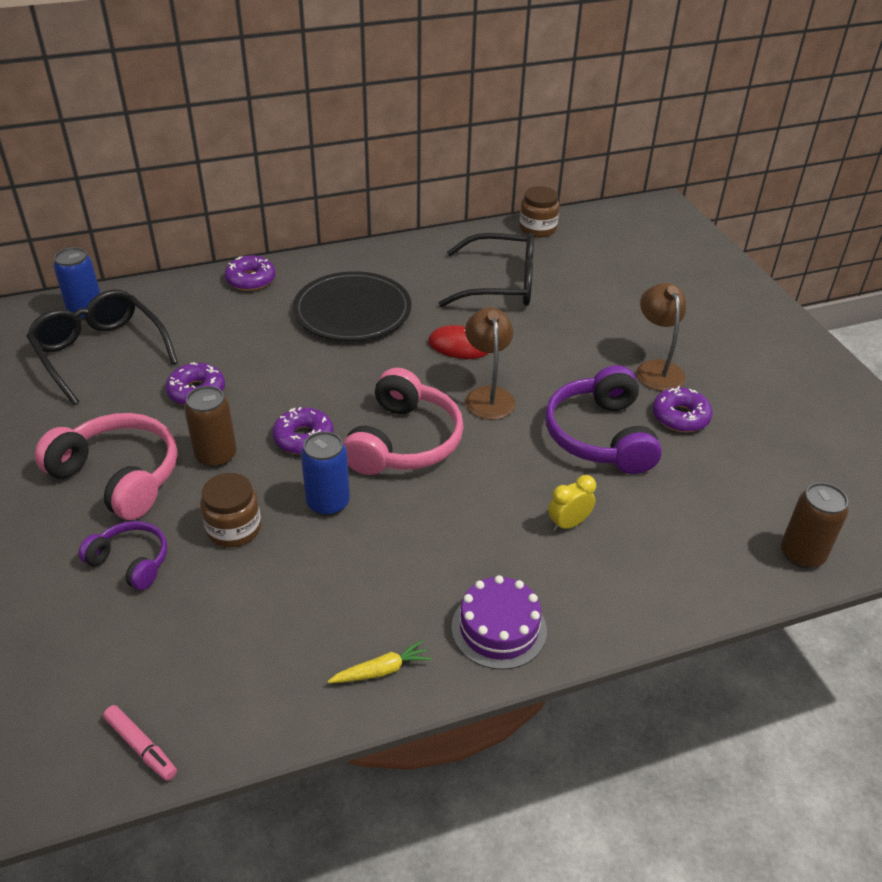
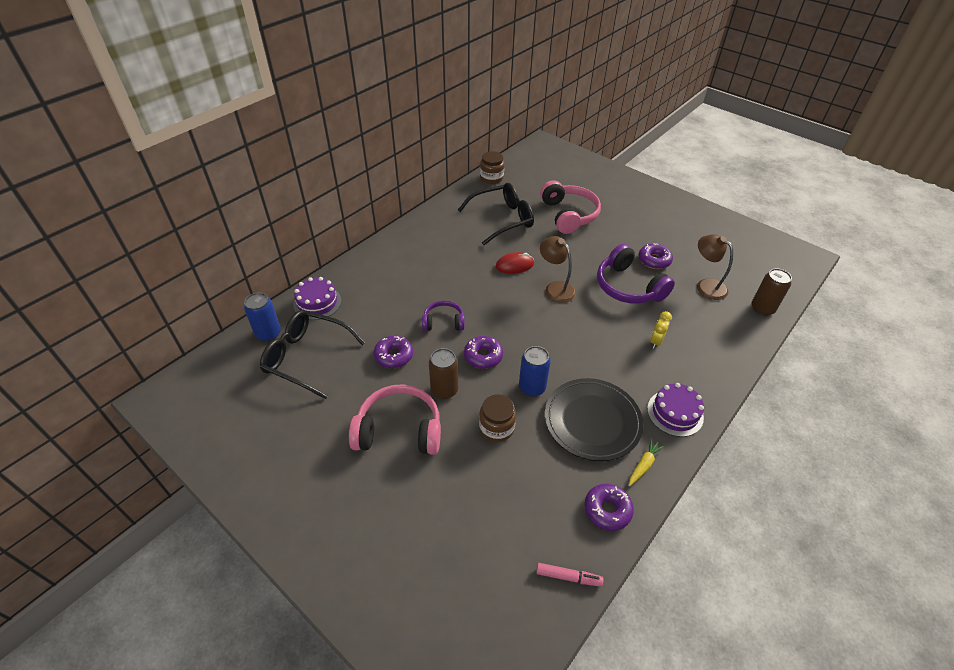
camera: 30 degrees left, 5 degrees up
(131, 562) = (458, 477): purple headphones -> purple headphones (443, 322)
(170, 298) = (317, 302): none -> purple cake
(251, 280) = (357, 270): purple donut -> purple donut (607, 510)
(352, 311) = (437, 267): black plate -> black plate (592, 421)
(404, 441) = (538, 333): pink headphones -> pink headphones (569, 215)
(656, 369) = (621, 238): brown lamp -> brown lamp (706, 285)

